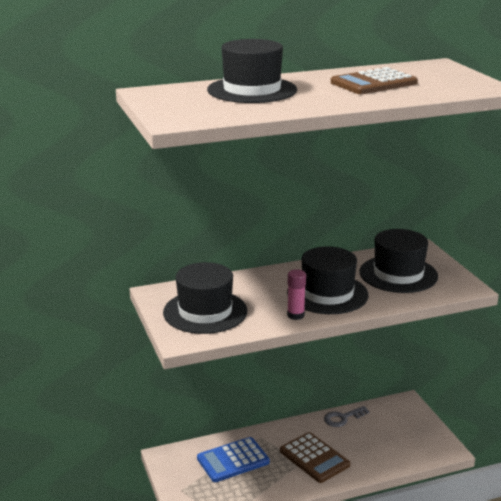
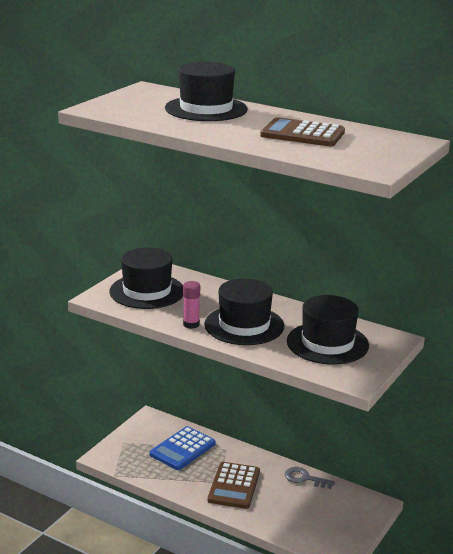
camera: 50 degrees right, 0 degrees up
(233, 460) = (182, 449): blue calculator -> blue calculator turned 75 degrees counterclockwise

